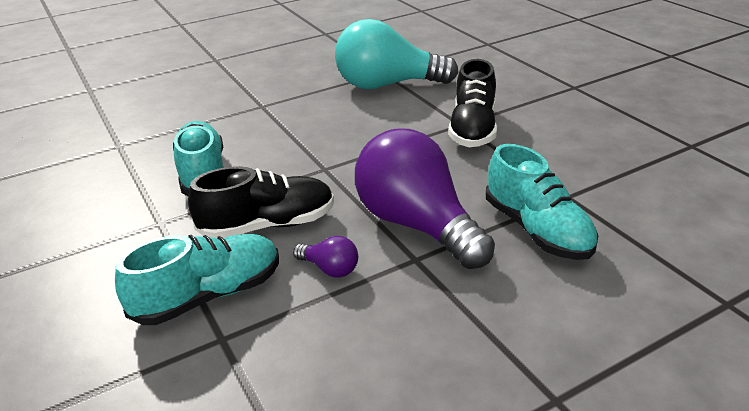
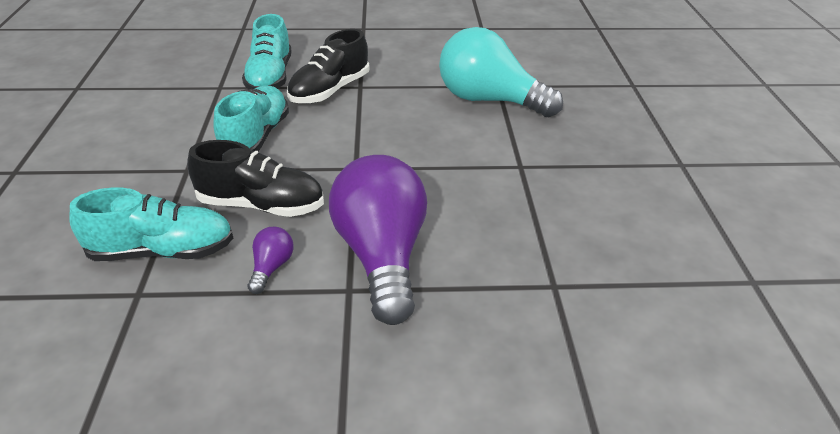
camera: 25 degrees right, 5 degrees up
(330, 269) = (271, 267): purple light bulb -> purple light bulb turned 135 degrees counterclockwise
(473, 129) = (527, 175): black shoe -> black shoe (329, 91)
(537, 230) = (487, 309): turquoise shoe -> turquoise shoe (270, 77)

